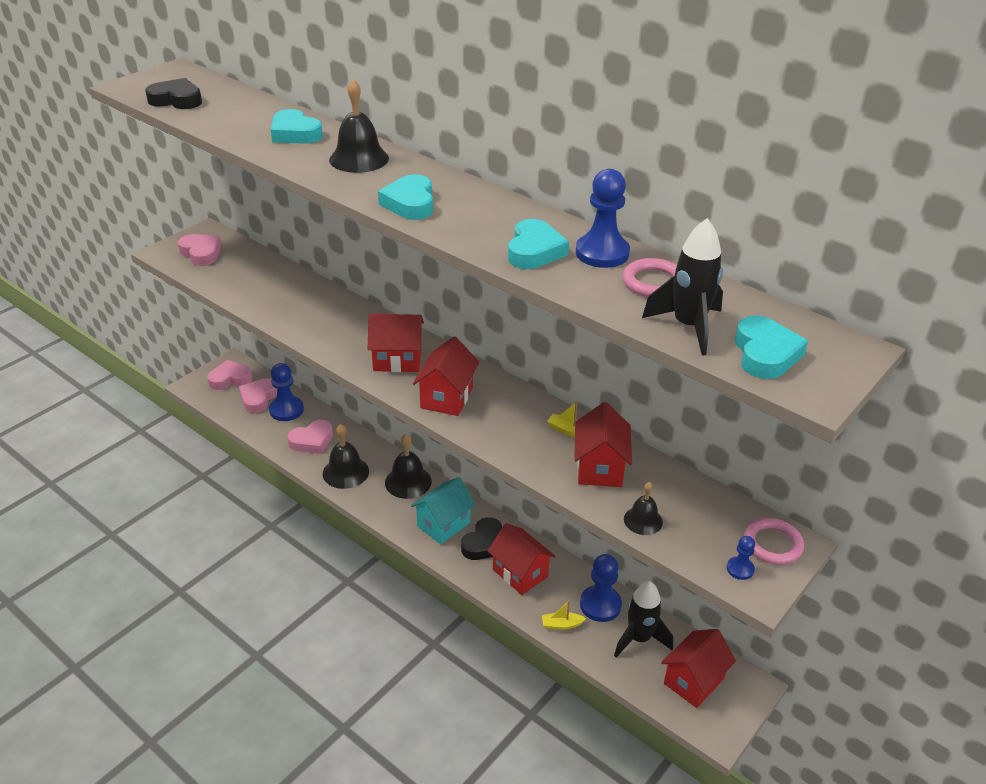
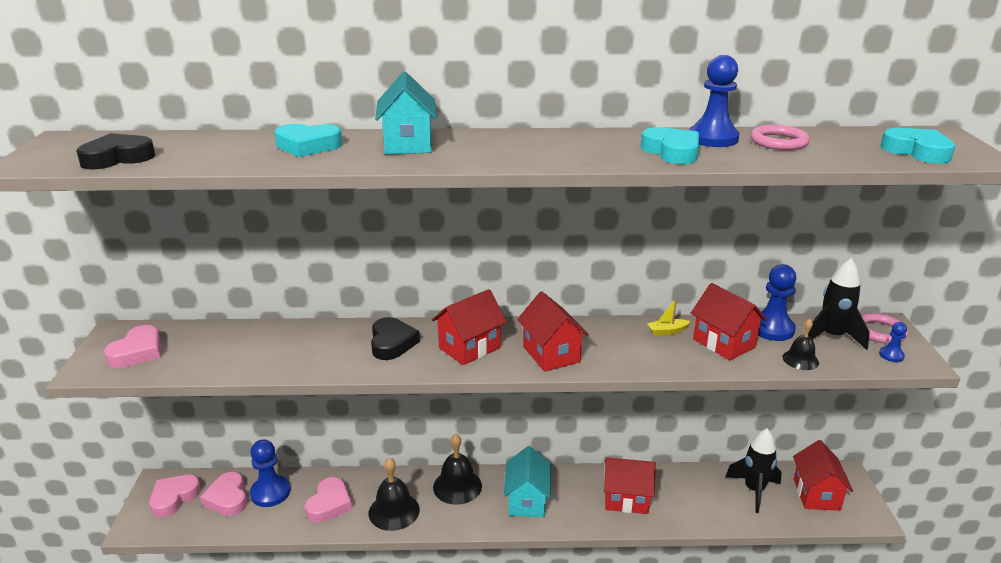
camera: 40 degrees left, 10 degrees down
(201, 253) = (137, 352): pink heart -> pink heart turned 105 degrees clockwise
(359, 159) = (408, 144): black bell -> turquoise house
(410, 203) = (519, 156): turquoise heart -> none
(484, 543) = (575, 495): black heart -> black heart (392, 343)
(561, 625) = (699, 516): yellow boat -> none
(600, 605) = (703, 484): blue pawn -> blue pawn (772, 329)
(688, 327) = (852, 155): black rocket -> black rocket (831, 337)

